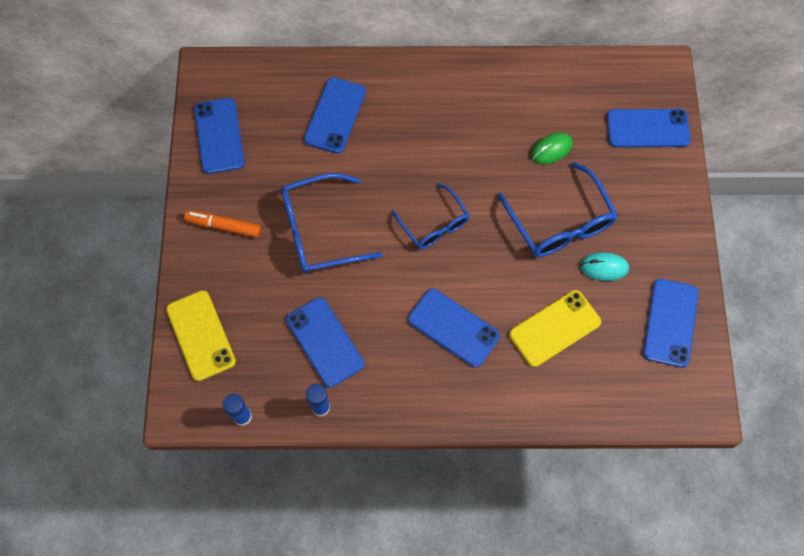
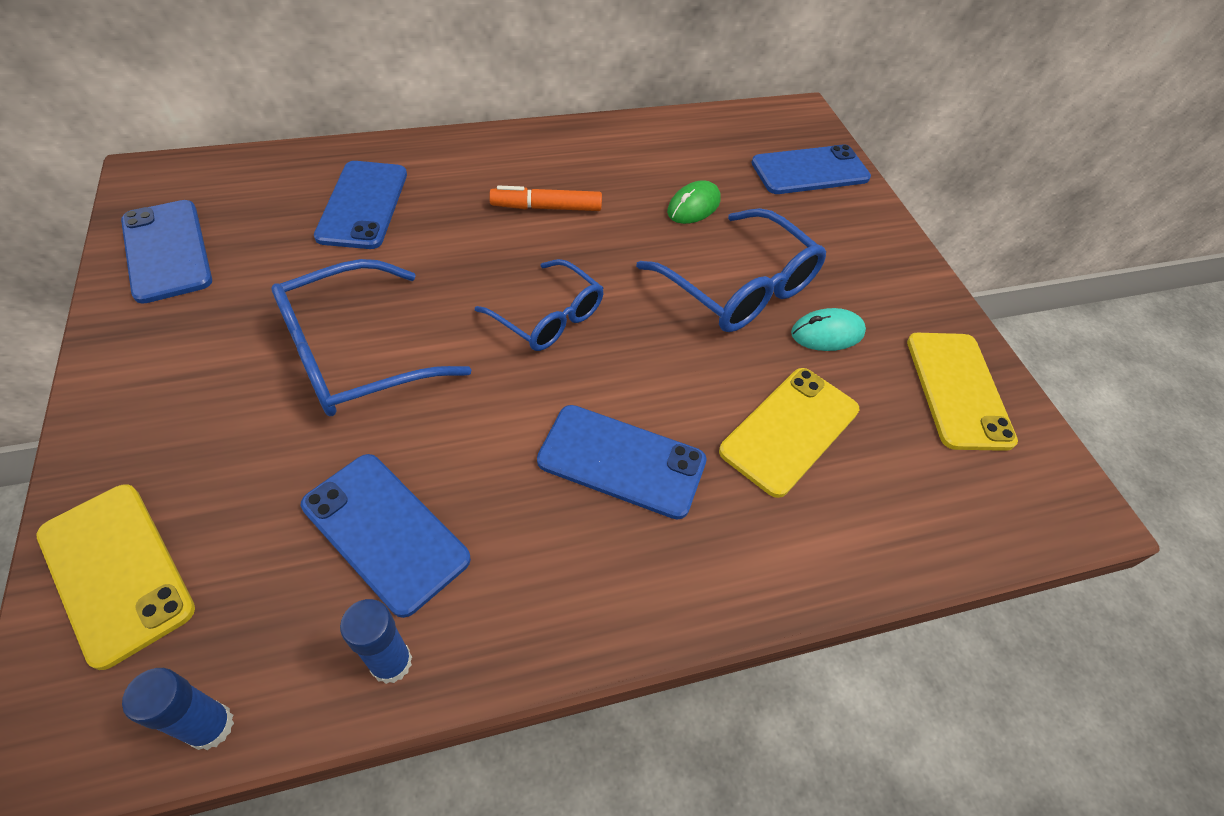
camera: 20 degrees left, 15 degrees down
(224, 226) = (172, 374): orange marker -> orange marker (546, 207)
(670, 323) = (958, 390): blue phone -> yellow phone

